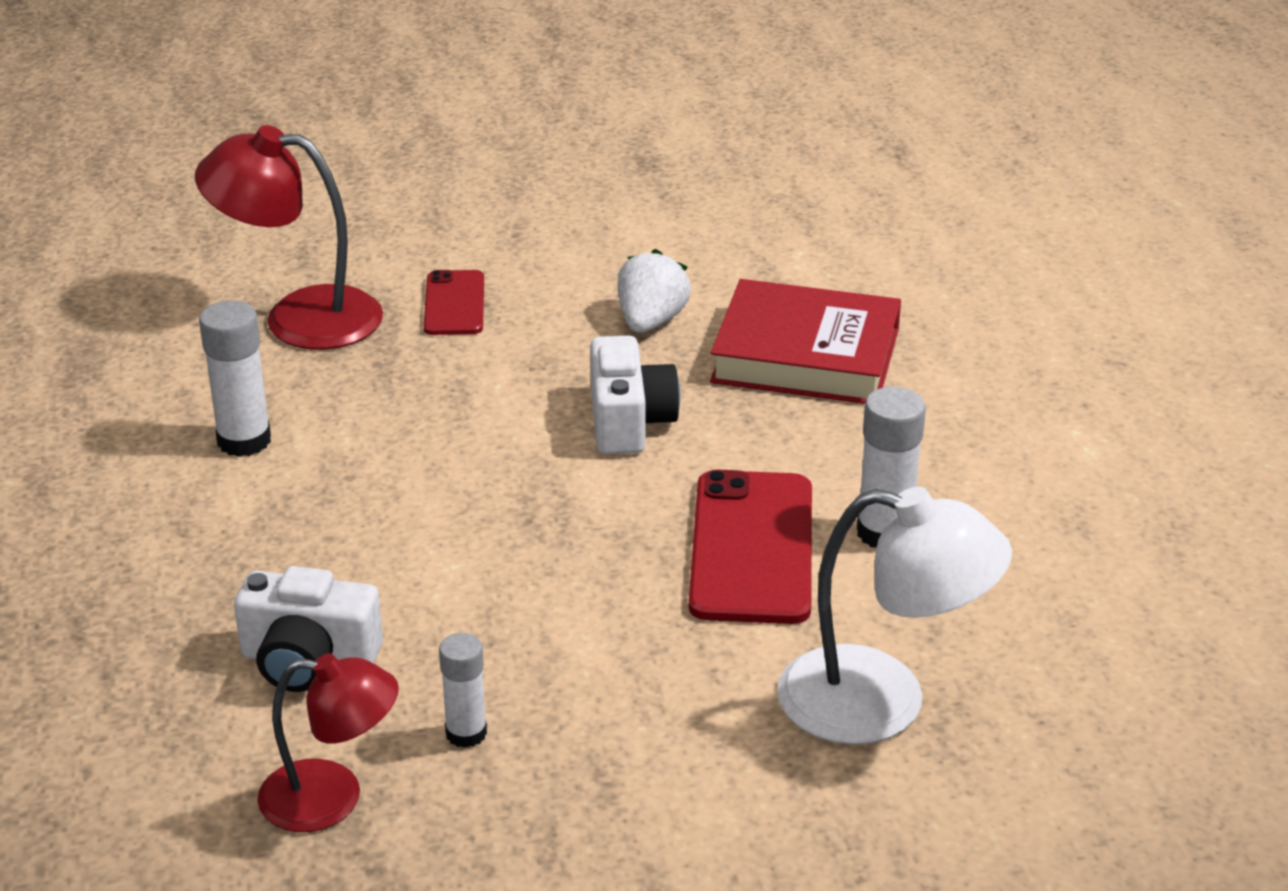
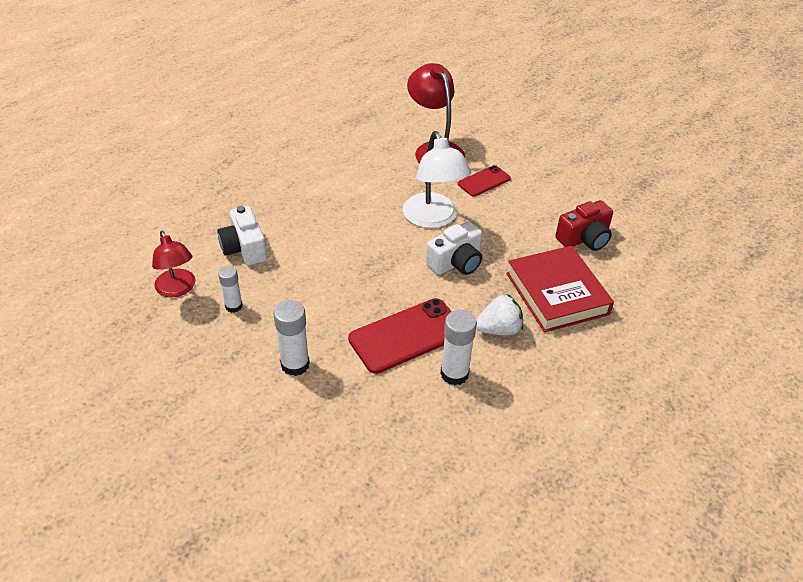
camera: 55 degrees right, 10 degrees up
(244, 441) = (350, 174): white glue stick -> white glue stick (295, 364)
(651, 321) = (530, 237): white strawberry -> white strawberry (499, 329)
(711, 273) = (584, 239): none -> red camera
(882, 703) = (339, 421): white lamp -> white lamp (433, 219)

